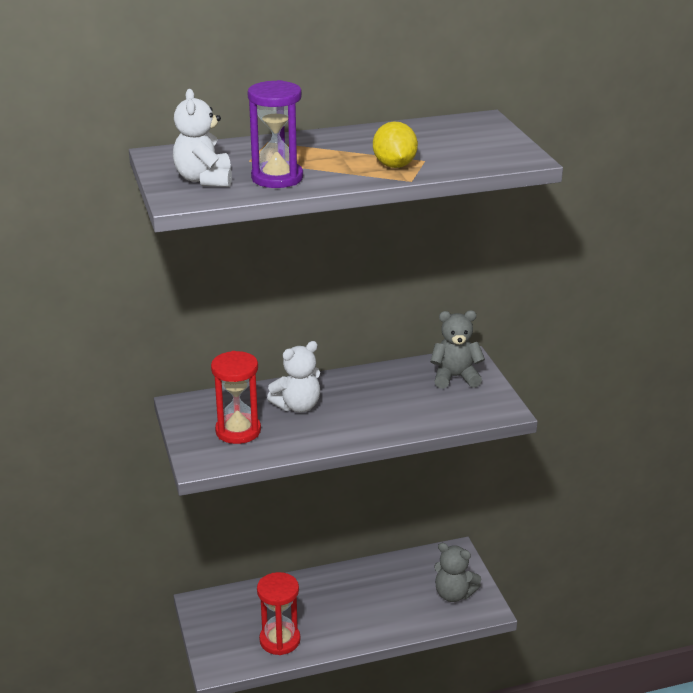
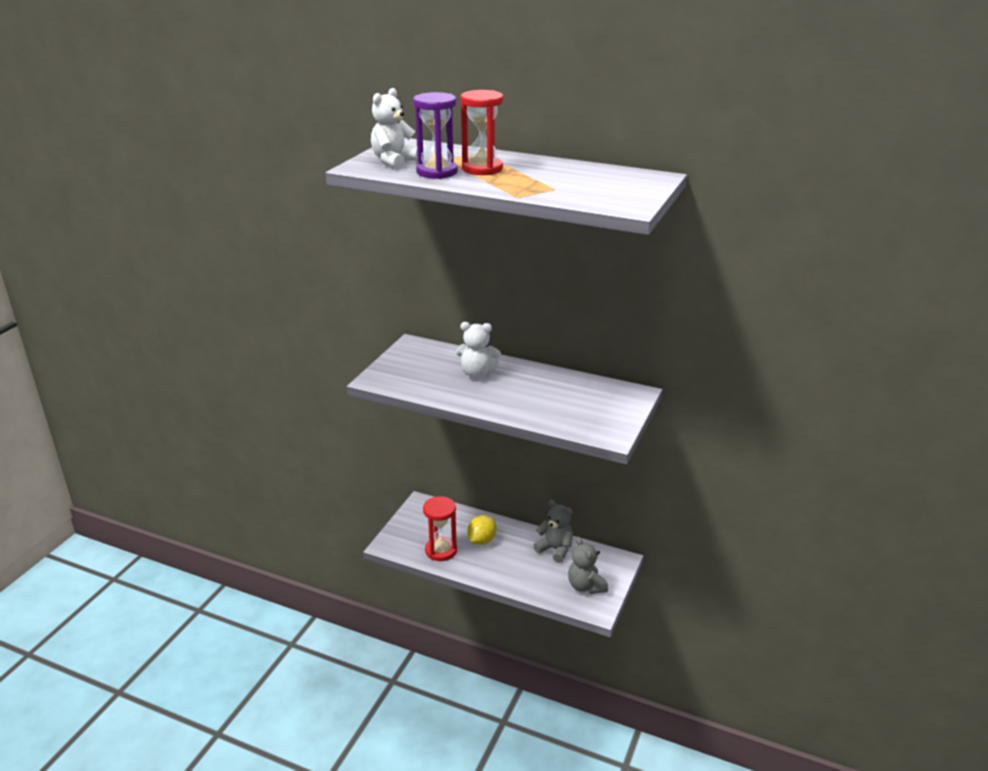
camera: 40 degrees right, 0 degrees up
(238, 431) = (421, 372): red hourglass -> red hourglass (482, 169)
(394, 165) = (526, 186): yellow lemon -> yellow lemon (482, 540)
(455, 377) = (609, 400): grey teddy bear -> grey teddy bear (555, 549)

